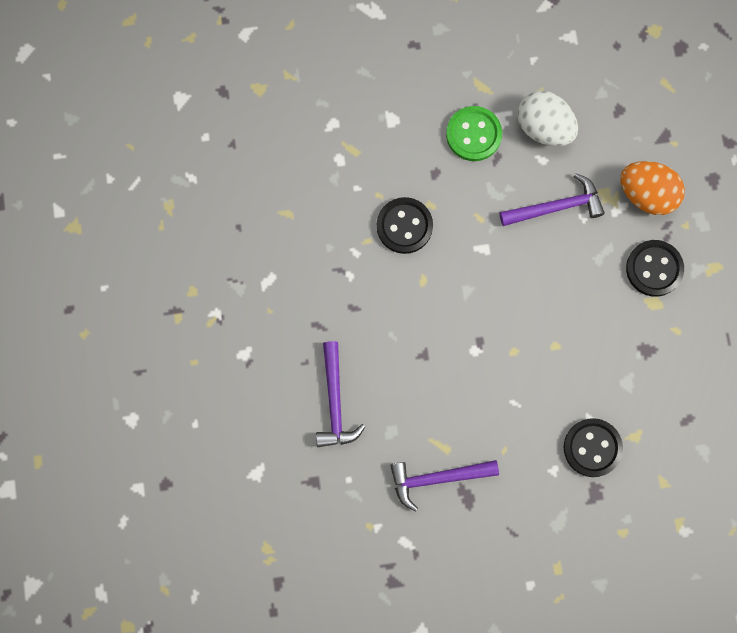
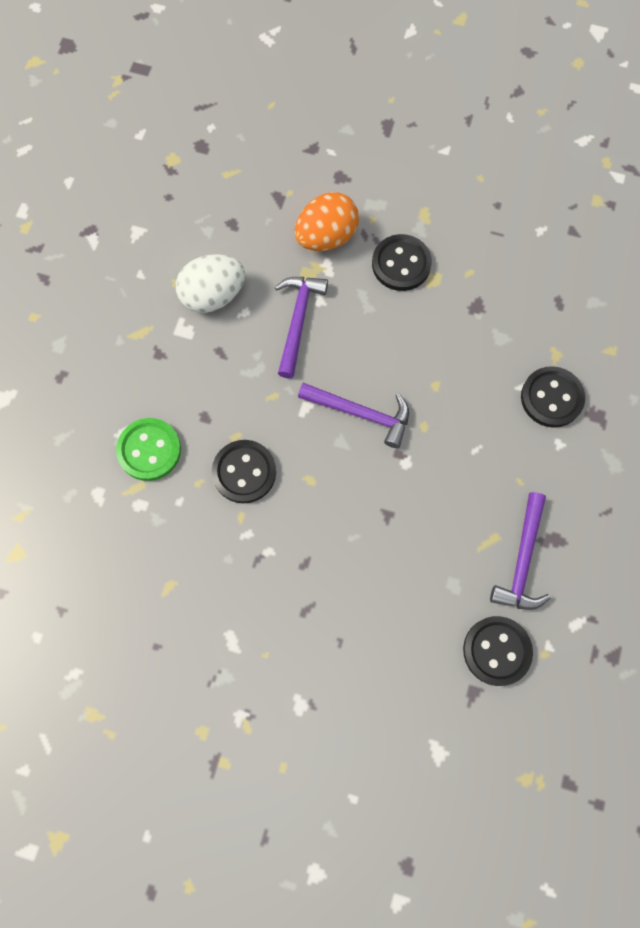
camera: 65 degrees left, 5 degrees down
(335, 402) = (397, 630): purple hammer -> purple hammer (361, 414)
(354, 487) = (497, 651): none -> black button
(473, 134) = (185, 362): green button -> green button (149, 450)

